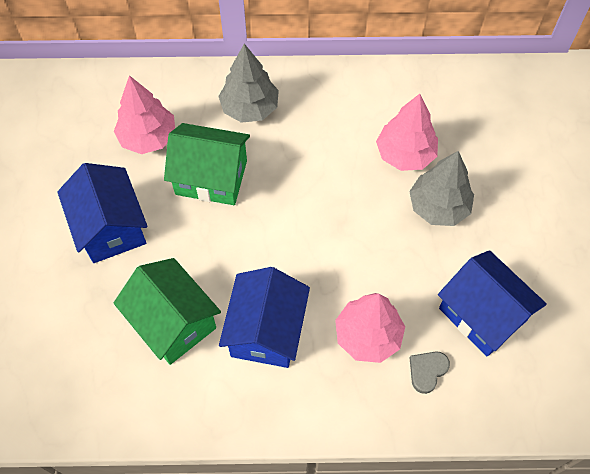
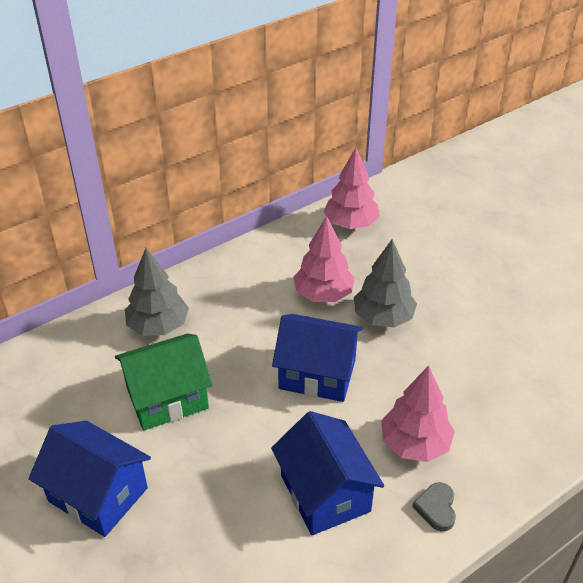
camera: 35 degrees left, 20 degrees down
(148, 138) = (76, 398): pink tree -> pink tree (350, 224)
(173, 322) = (231, 540): green house -> none
(427, 371) = (485, 441): grey heart -> grey heart (436, 508)
(482, 314) = (486, 375): blue house -> blue house (317, 374)

